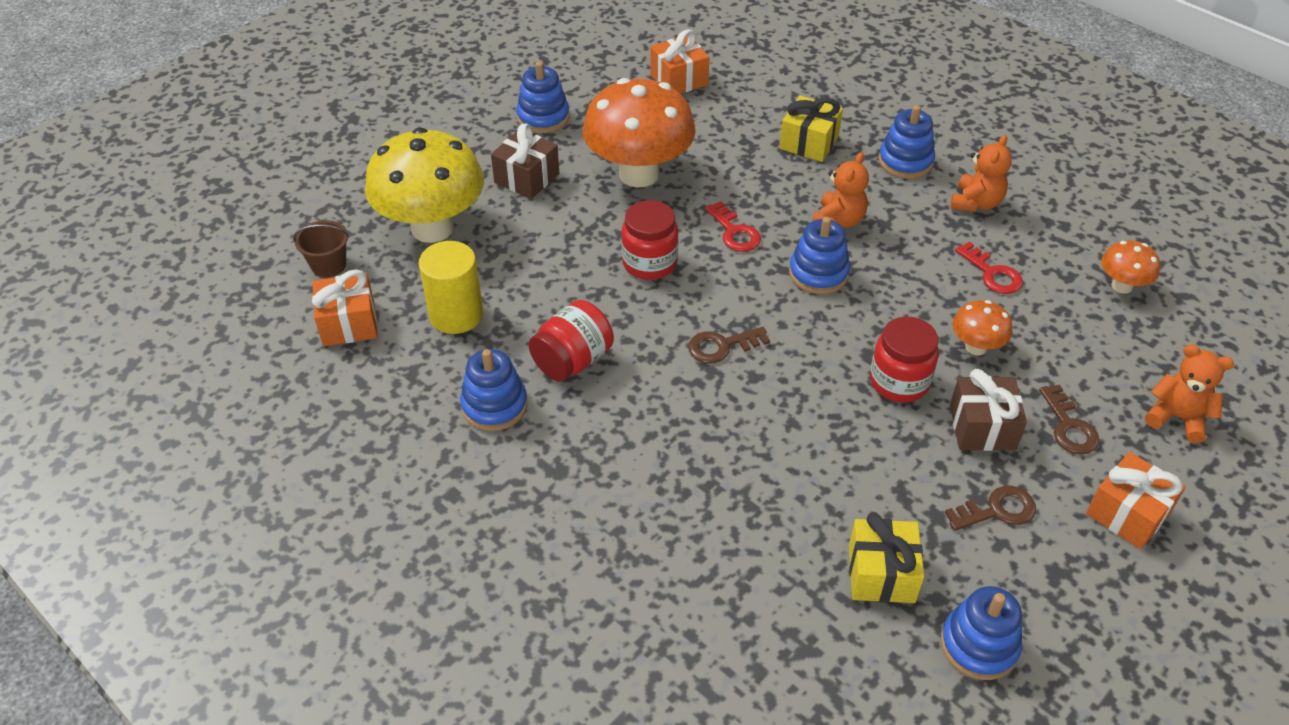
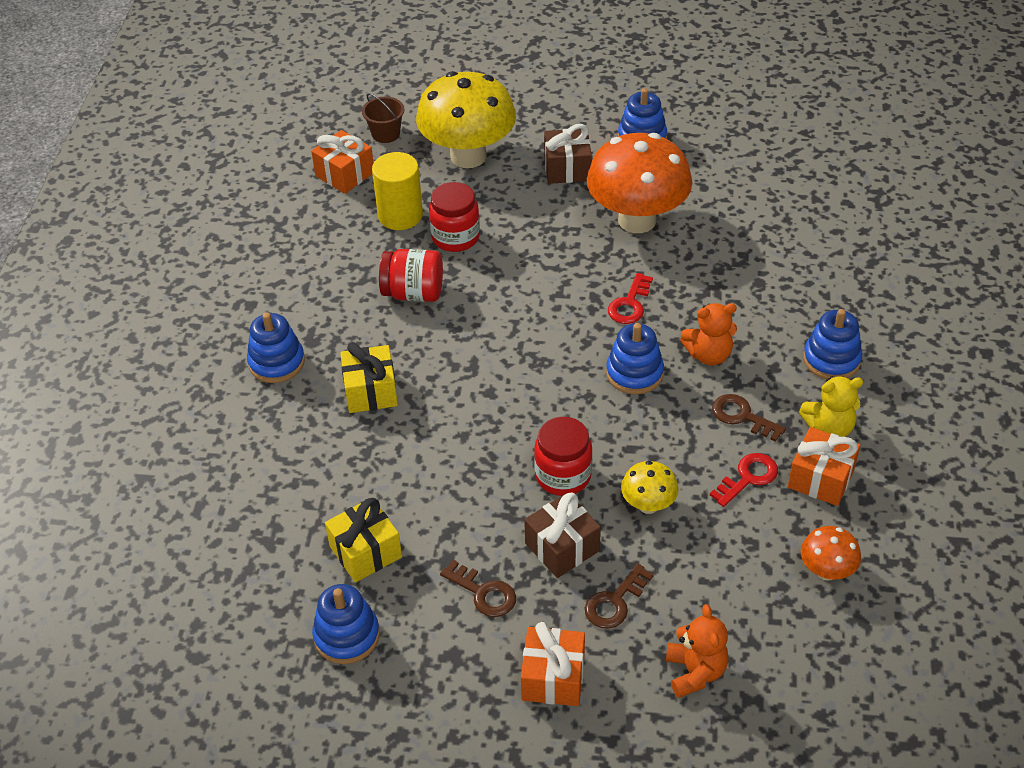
camera: 55 degrees right, 0 degrees up
(494, 405) = (339, 280): blue stacking toy -> blue stacking toy (276, 362)
(649, 263) = (547, 277): red jar -> red jar (455, 237)
(679, 80) = (774, 180): orange gift -> orange gift (821, 478)
(722, 346) = (502, 359): brown key -> brown key (742, 416)
(809, 143) = (785, 291): yellow gift -> yellow gift (371, 391)
(976, 203) = (829, 428): orange teddy bear -> yellow teddy bear
(976, 347) = (648, 505): orange mushroom -> yellow mushroom
(992, 273) = (748, 478): red key -> red key turned 150 degrees counterclockwise

